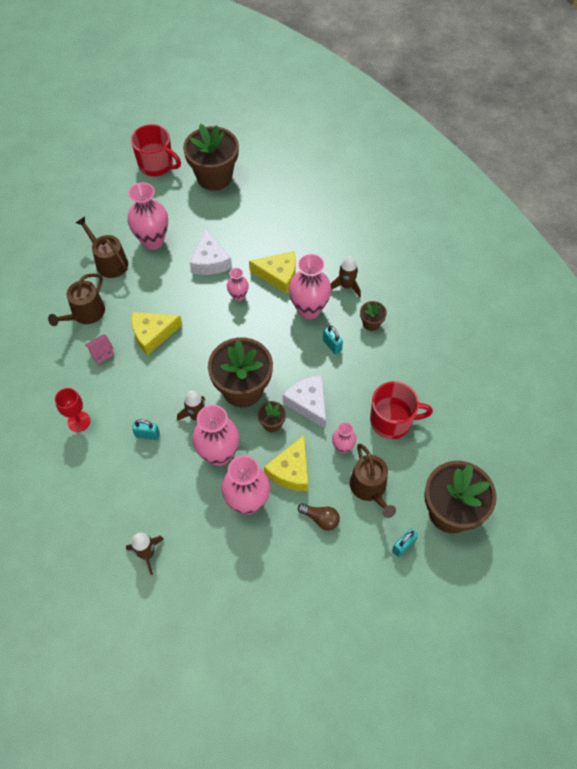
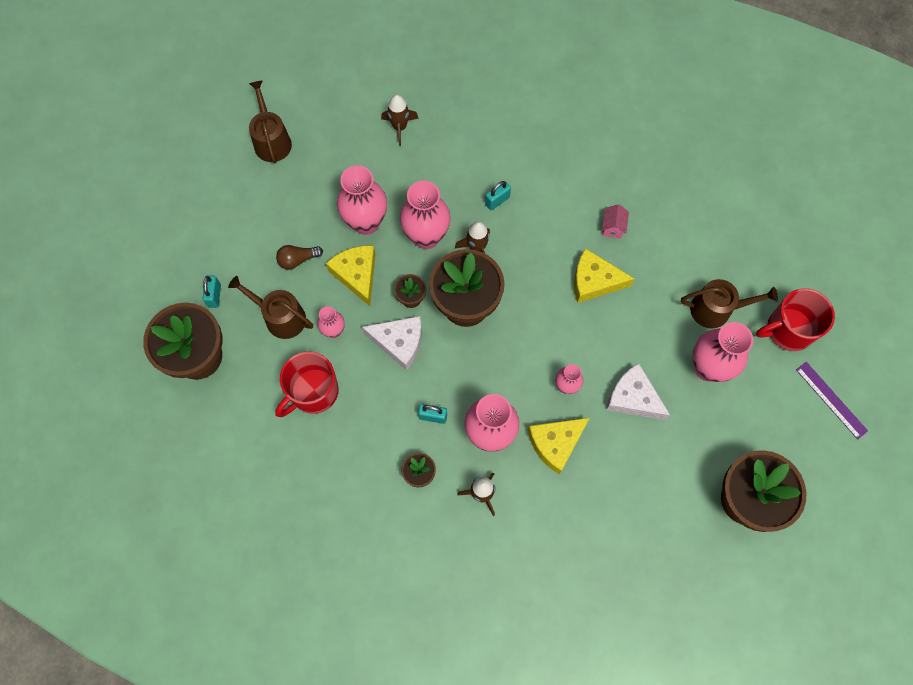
camera: 135 degrees right, 10 degrees up
(79, 421) = (560, 163): red goblet -> none
(85, 314) = (670, 245): brown watering can -> brown watering can (271, 140)
(115, 178) = (831, 400): none -> purple ruler
(153, 334) = (594, 281): yellow cheese -> yellow cheese turned 105 degrees counterclockwise
(156, 165) = (816, 456): red mug -> red mug (788, 330)

